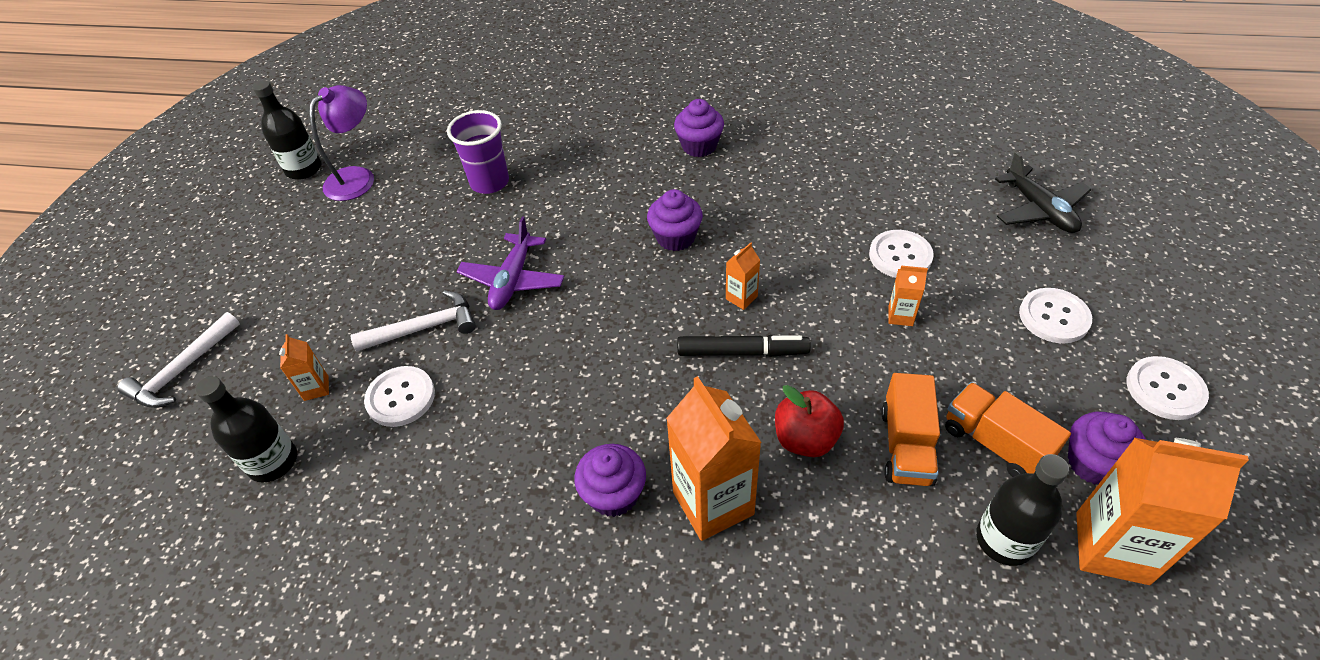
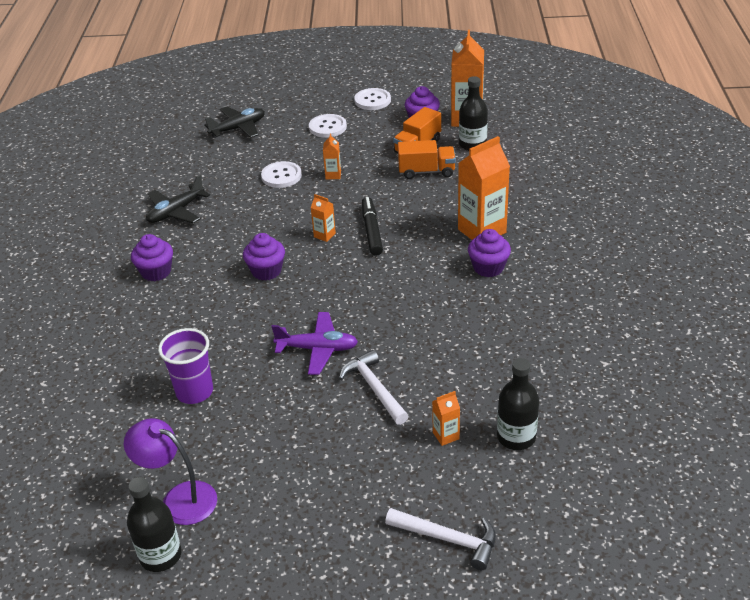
camera: 100 degrees left, 10 degrees down
(400, 397) = (443, 382): white button -> none
(805, 439) = (431, 203): red apple -> none
(820, 156) = (176, 212): none -> black plane

